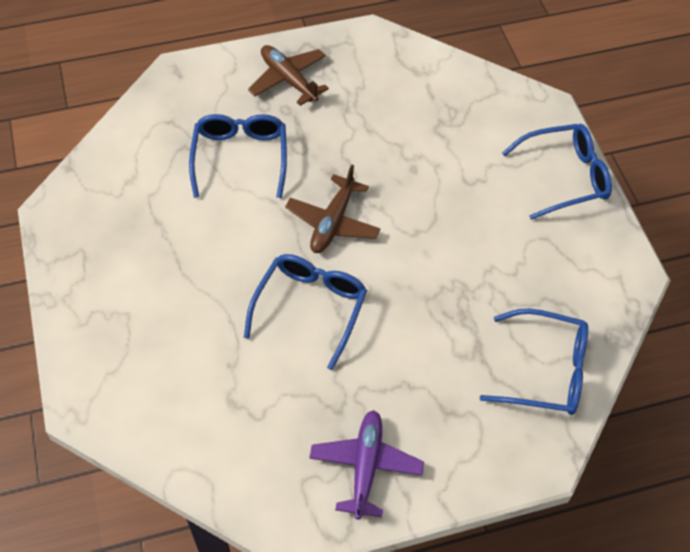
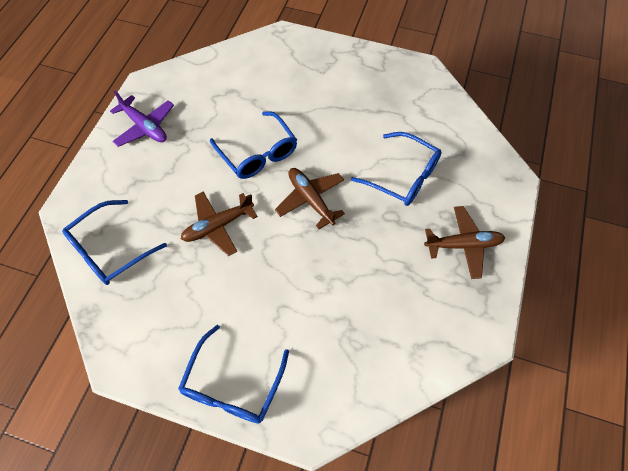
camera: 125 degrees right, 5 degrees up
(432, 287) = (218, 226): none -> brown plane

